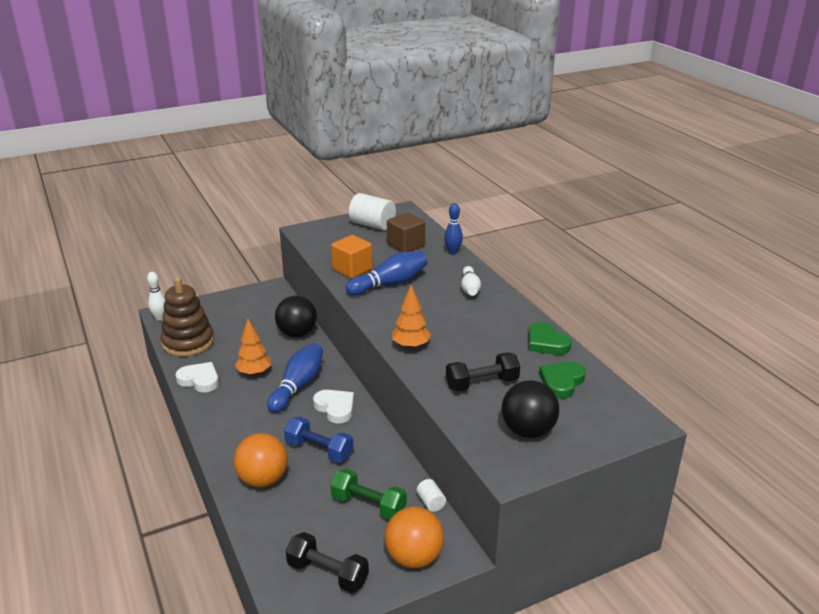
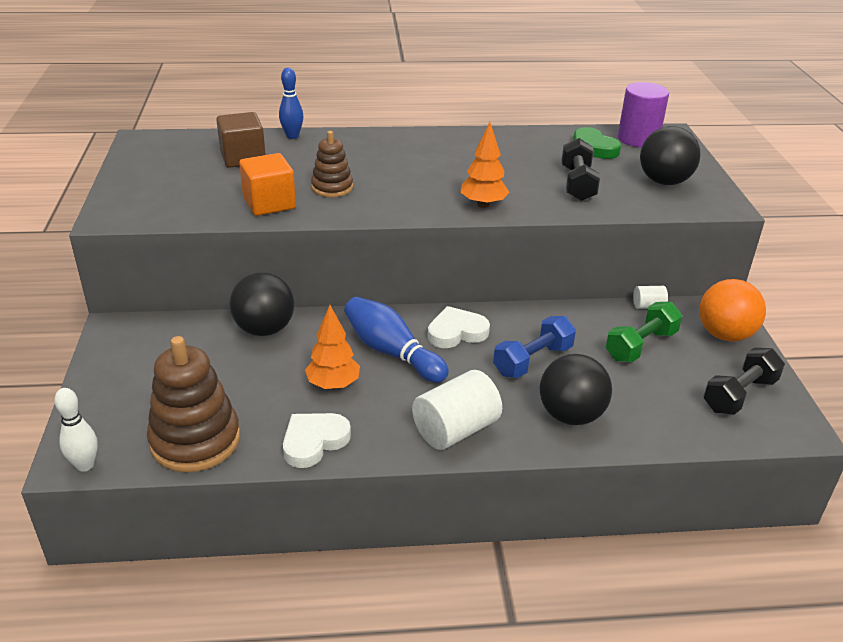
camera: 70 degrees left, 5 degrees up
(263, 479) = (570, 415): orange ball -> black ball
(372, 225) = (159, 166): white cylinder -> white cylinder (455, 429)
(390, 284) = (332, 187): blue bowling pin -> brown stacking toy
(470, 288) = (385, 146): white bowling pin -> none
(546, 343) = (522, 138): green heart -> none
(609, 405) = (638, 139): none -> purple cylinder

